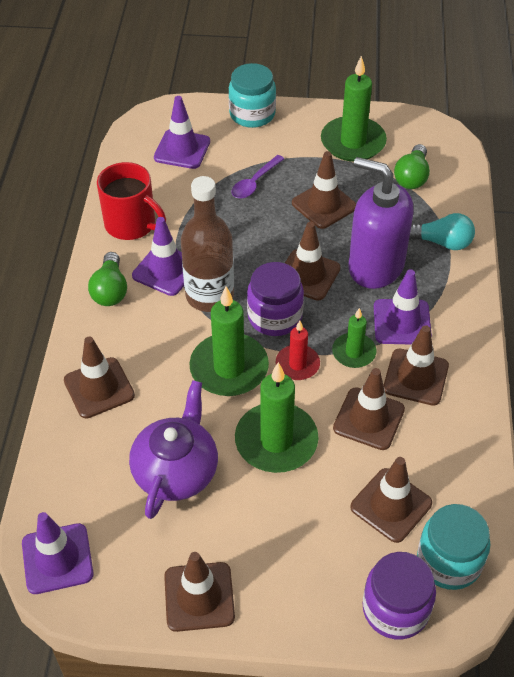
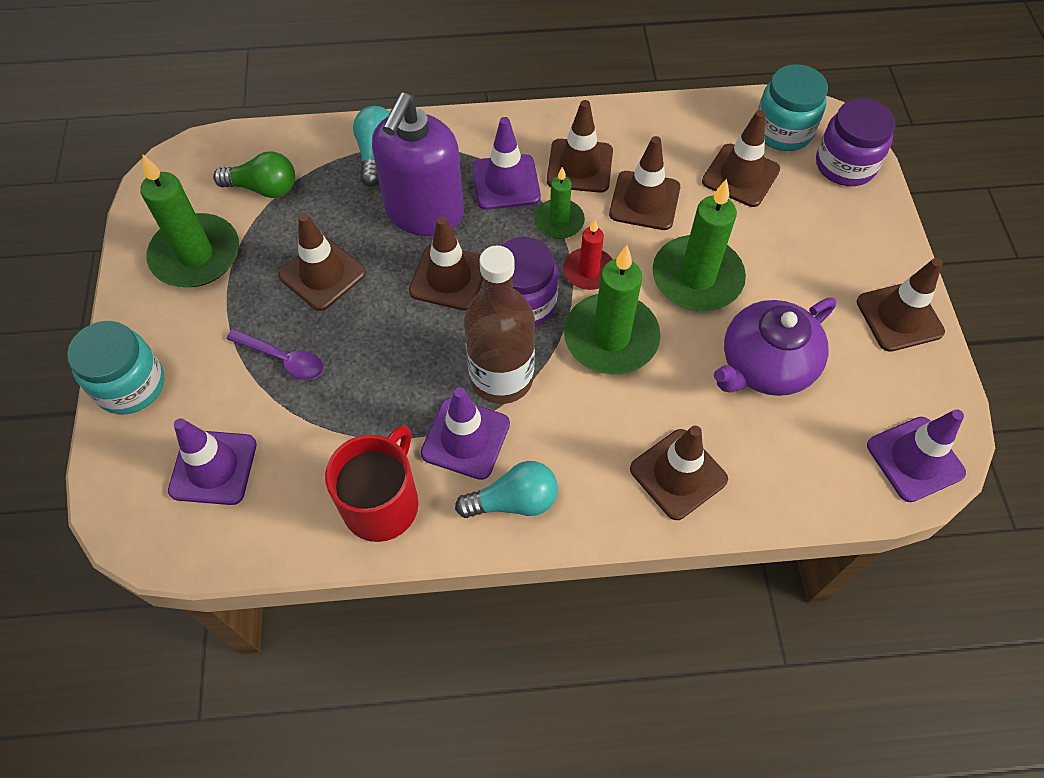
camera: 100 degrees left, 10 degrees up
(110, 290) = (513, 501): green light bulb -> turquoise light bulb
(176, 470) = (765, 365): purple teapot -> purple teapot turned 45 degrees counterclockwise

